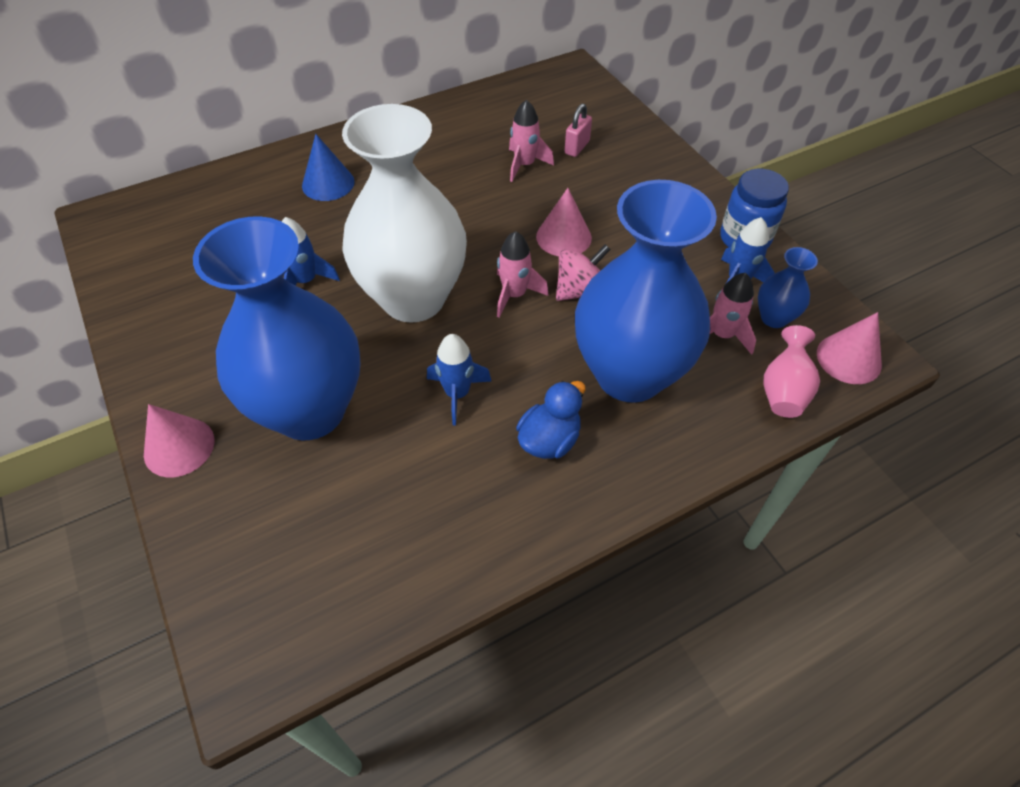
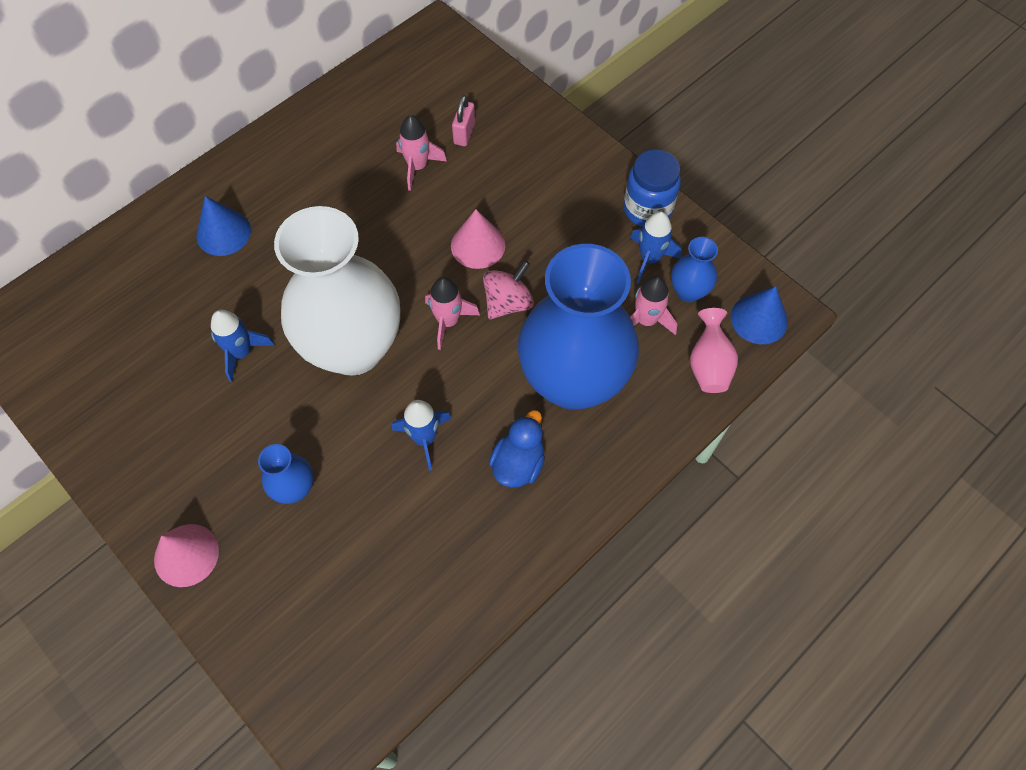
camera: 15 degrees left, 10 degrees up
(310, 410) = (294, 488): blue vase -> blue vase, size x0.41
(848, 358) = (759, 319): pink cone -> blue cone

